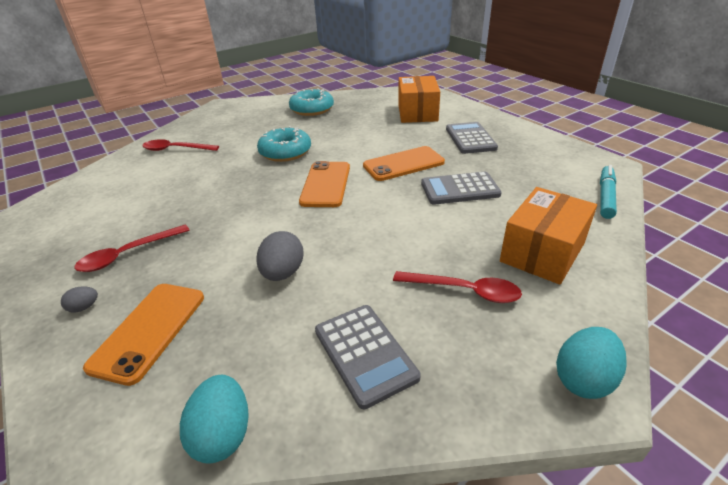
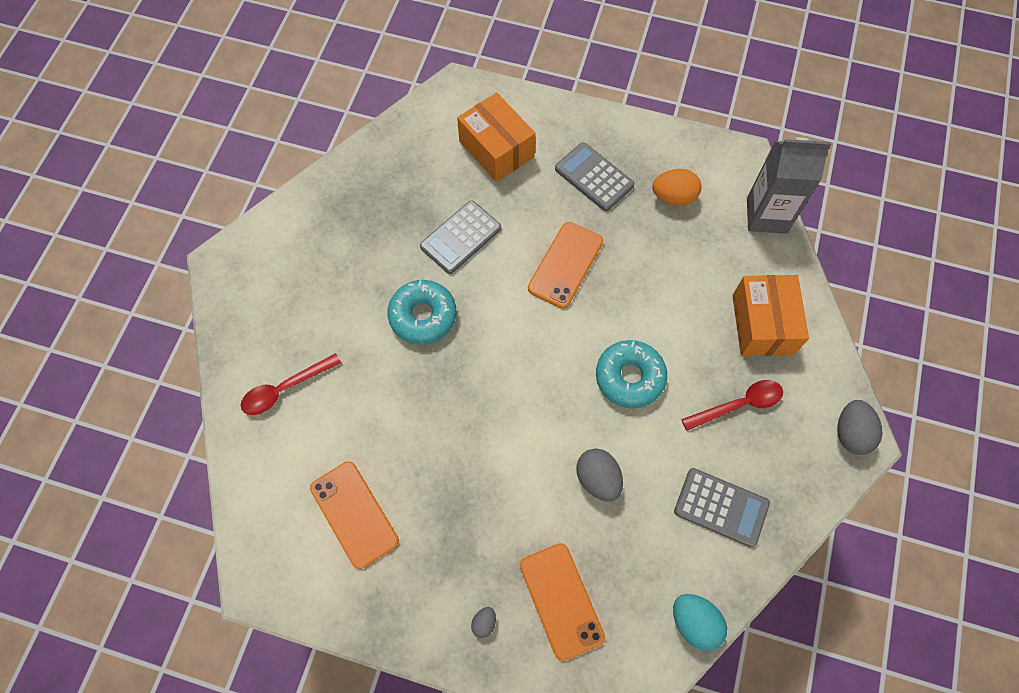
camera: 40 degrees left, 30 degrees up
(128, 254) = (444, 554): red spoon -> none
(312, 109) = (360, 208): turquoise donut -> turquoise donut (629, 377)
(325, 184) = (520, 345): orange phone -> orange phone (354, 514)
(459, 189) = (647, 276): grey calculator -> grey calculator (461, 237)
(524, 163) = (673, 197): none -> orange egg
(583, 379) = (851, 433): turquoise egg -> grey egg
(605, 196) = (766, 215): turquoise marker -> grey carton

